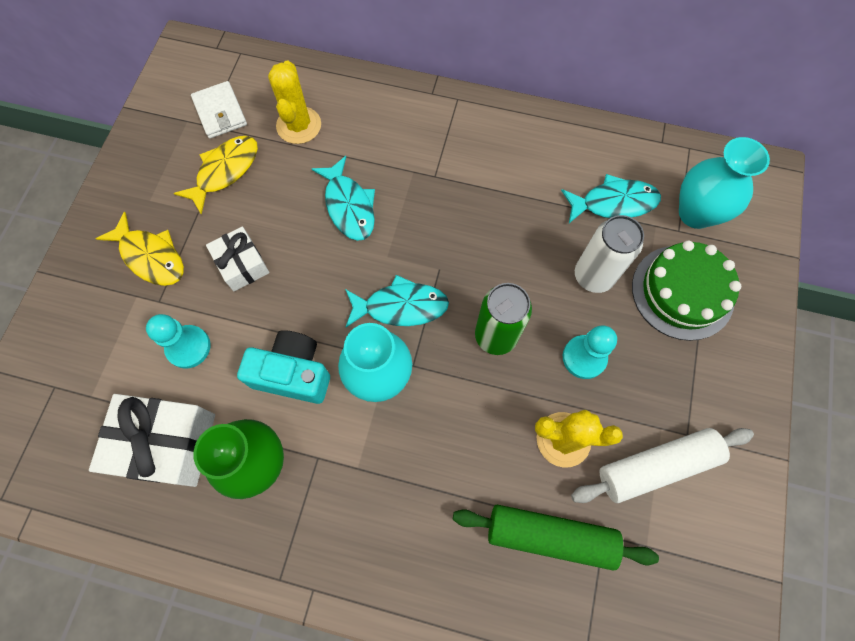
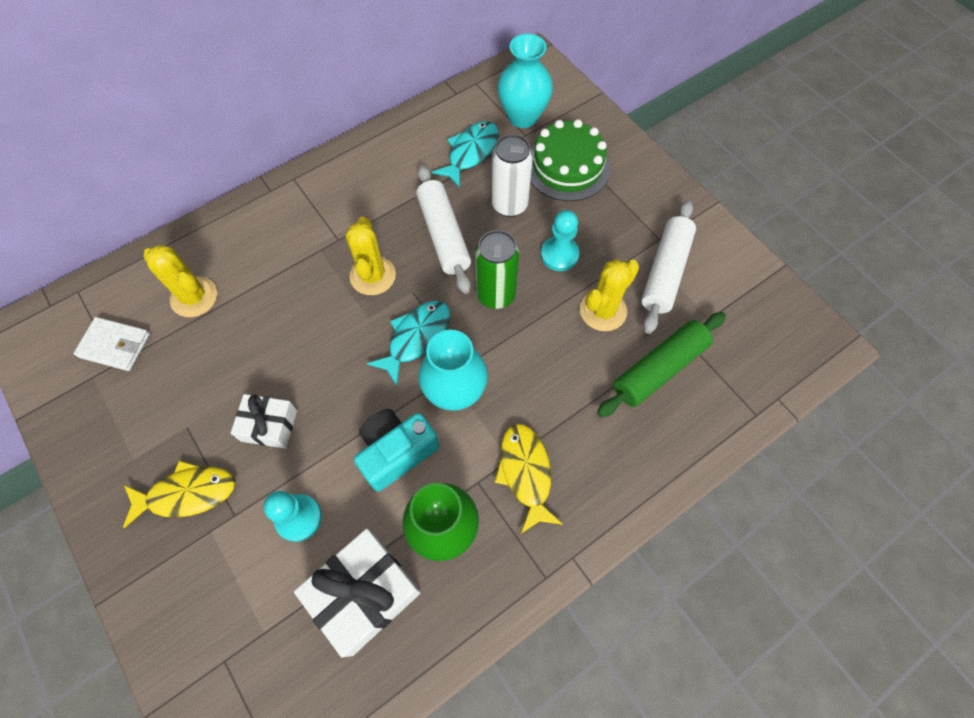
camera: 50 degrees left, 5 degrees down
(225, 171) = (173, 380): yellow fish -> yellow fish (526, 473)
(349, 206) = (301, 313): turquoise fish -> none
(426, 228) = (373, 276): none -> yellow cactus
(513, 249) = (444, 235): none -> white rolling pin

